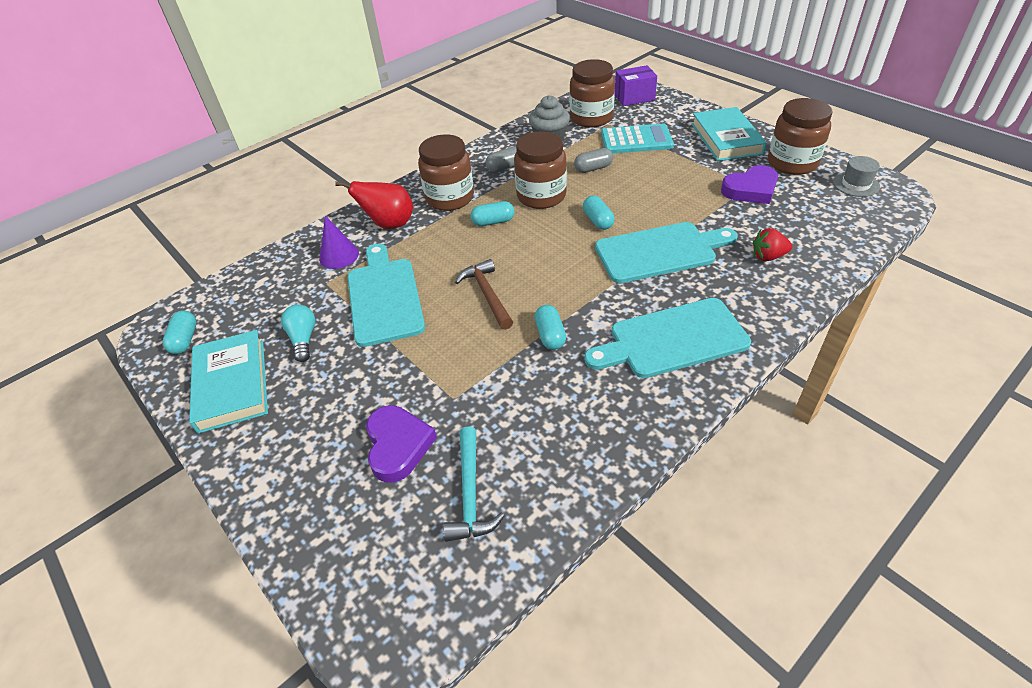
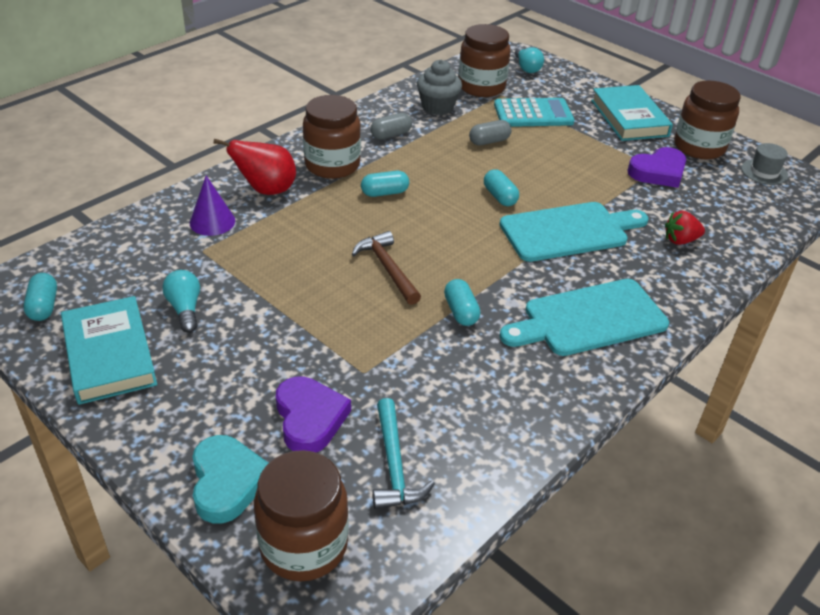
camera: 10 degrees left, 5 degrees down
(315, 511) = (227, 482): none -> turquoise heart
(384, 297) = (272, 268): turquoise cutting board -> none
(541, 196) = (435, 168): brown jar -> brown jar (304, 545)
(634, 97) = (527, 68): purple box -> turquoise light bulb

